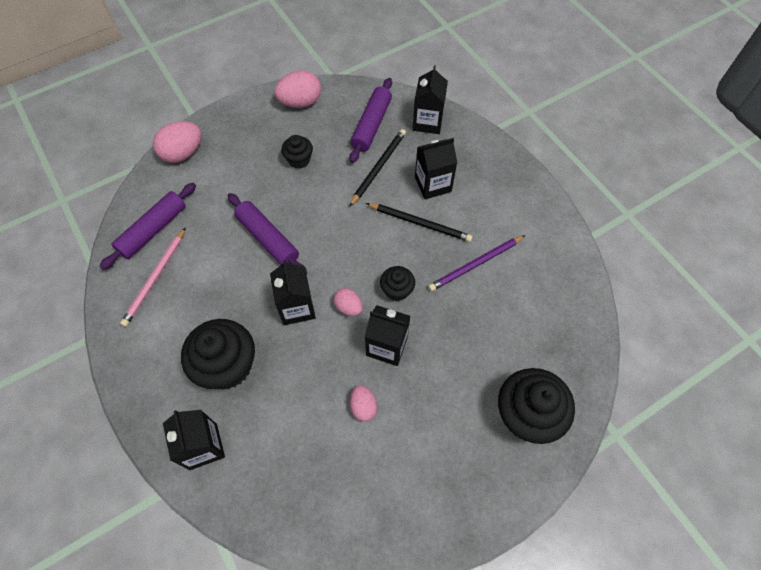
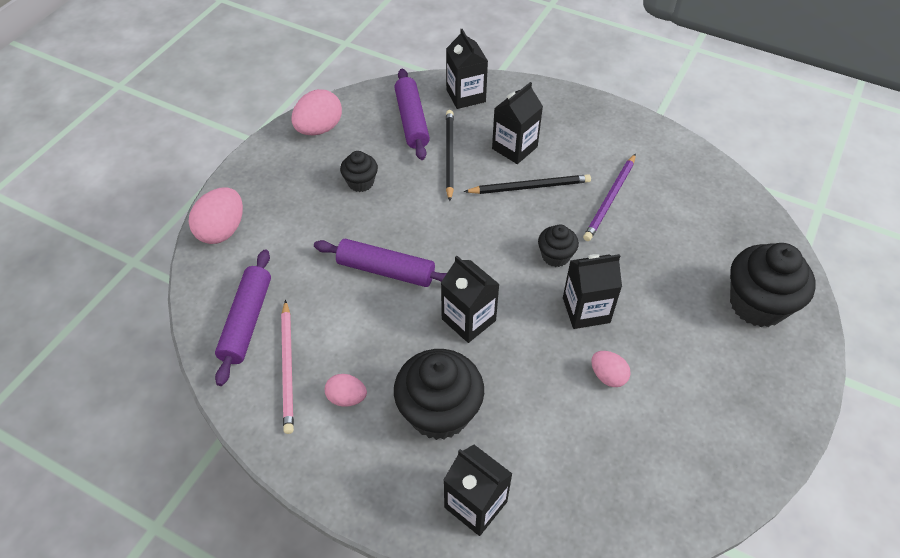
camera: 30 degrees left, 10 degrees down
(348, 307) = (520, 294): pink egg -> pink egg (347, 398)

